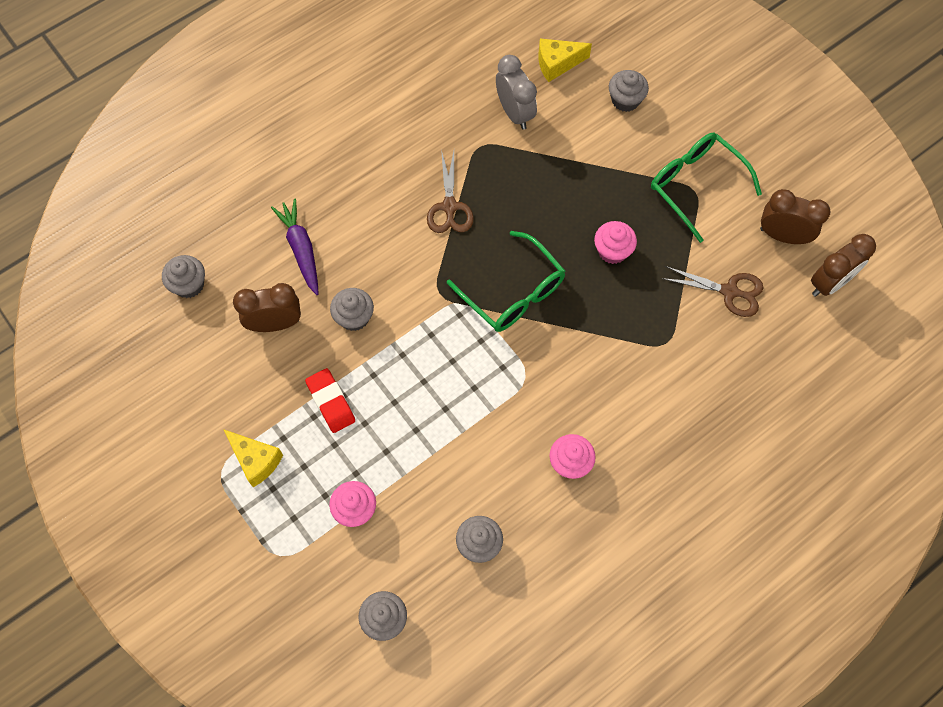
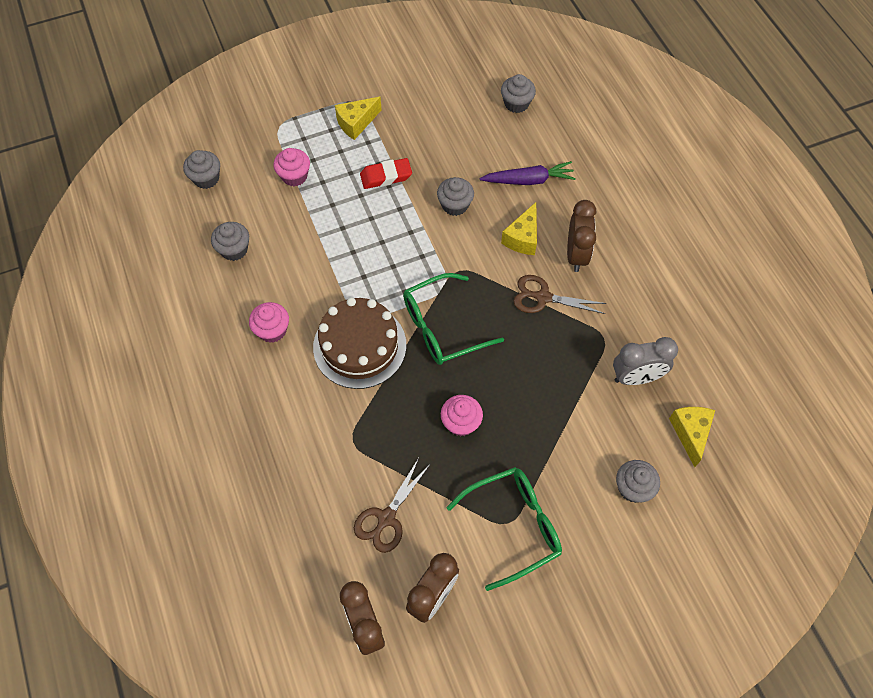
camera: 105 degrees right, 5 degrees down
(275, 323) = (465, 152): brown clock -> brown clock (576, 254)
(381, 240) = (522, 238): none -> yellow cheese
(560, 367) = (359, 346): none -> brown cake

